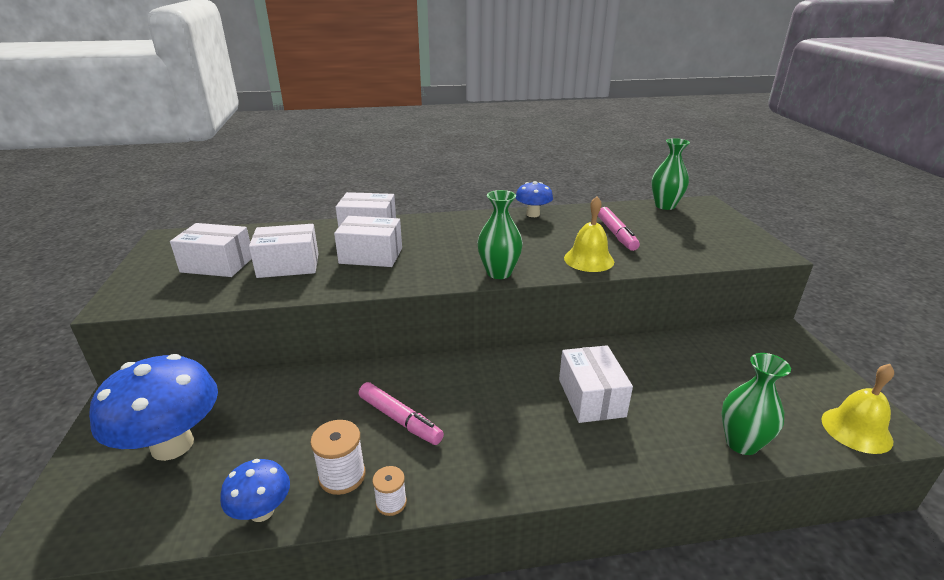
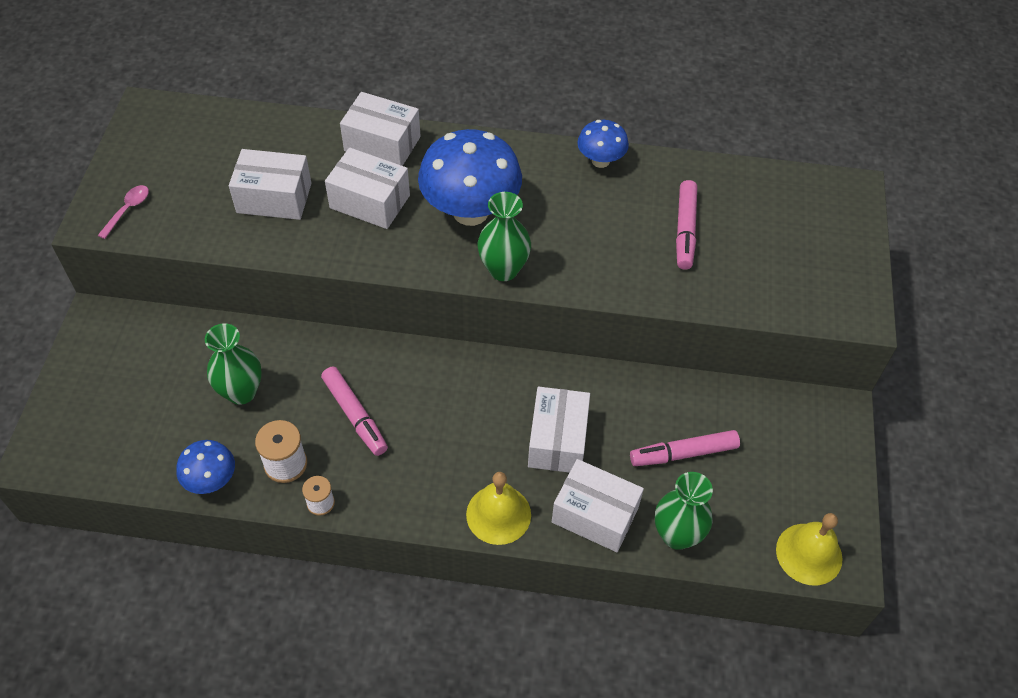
camera: 15 degrees right, 25 degrees up
(151, 291) = (128, 210): none -> pink spoon
(172, 445) = (142, 388): blue mushroom -> blue mushroom (470, 211)
(217, 264) = (198, 177): white box -> white box (595, 515)
(589, 259) = (621, 271): yellow bell -> yellow bell (498, 514)
(665, 206) = (792, 182): green vase -> green vase (241, 392)
(698, 383) = (683, 453): none -> pink marker

